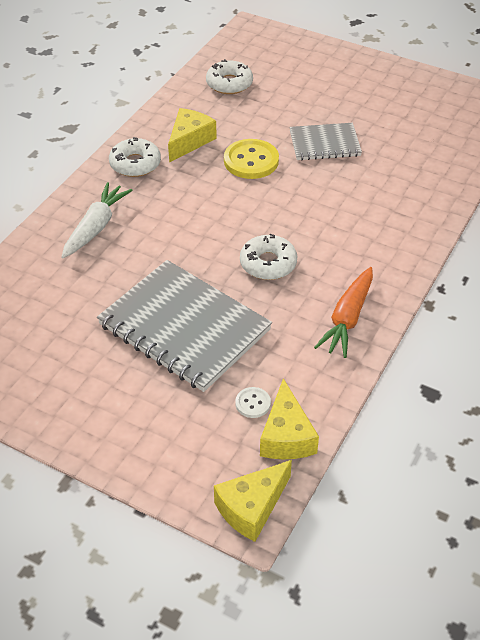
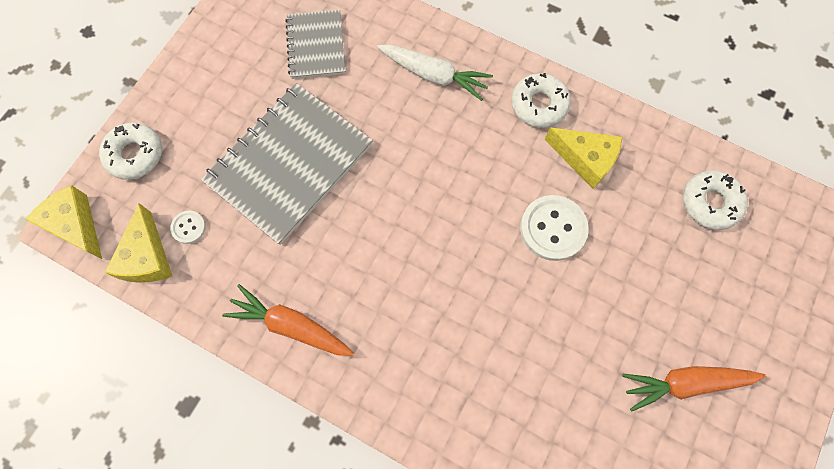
camera: 90 degrees right, 25 degrees up
(251, 161) = (553, 228): yellow button -> white button
(268, 263) = (377, 245): white donut -> white donut (135, 155)
(286, 436) = (147, 257): yellow cheese -> yellow cheese turned 90 degrees counterclockwise
(324, 143) = (594, 319): grey notebook -> grey notebook (316, 46)
(367, 105) = (685, 383): none -> orange carrot

